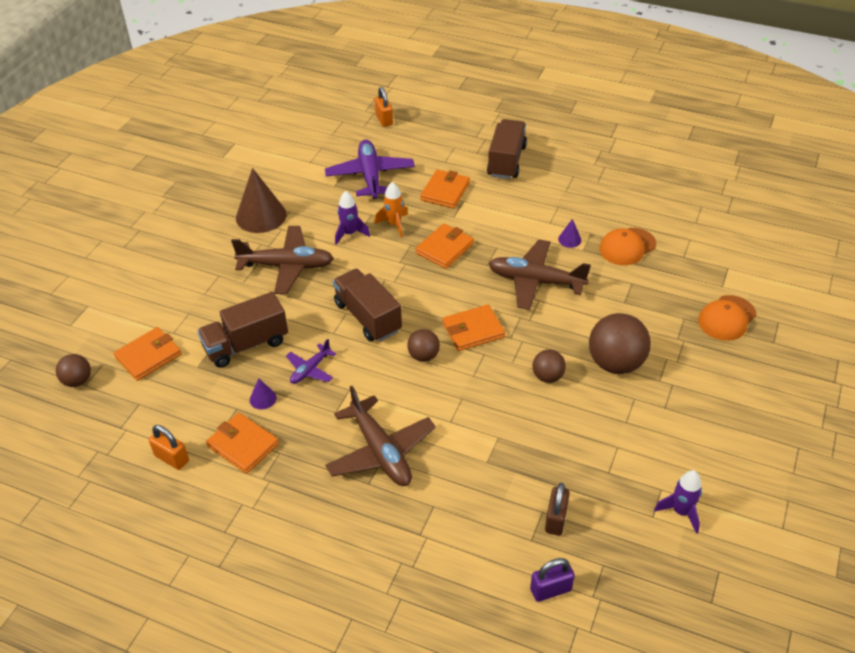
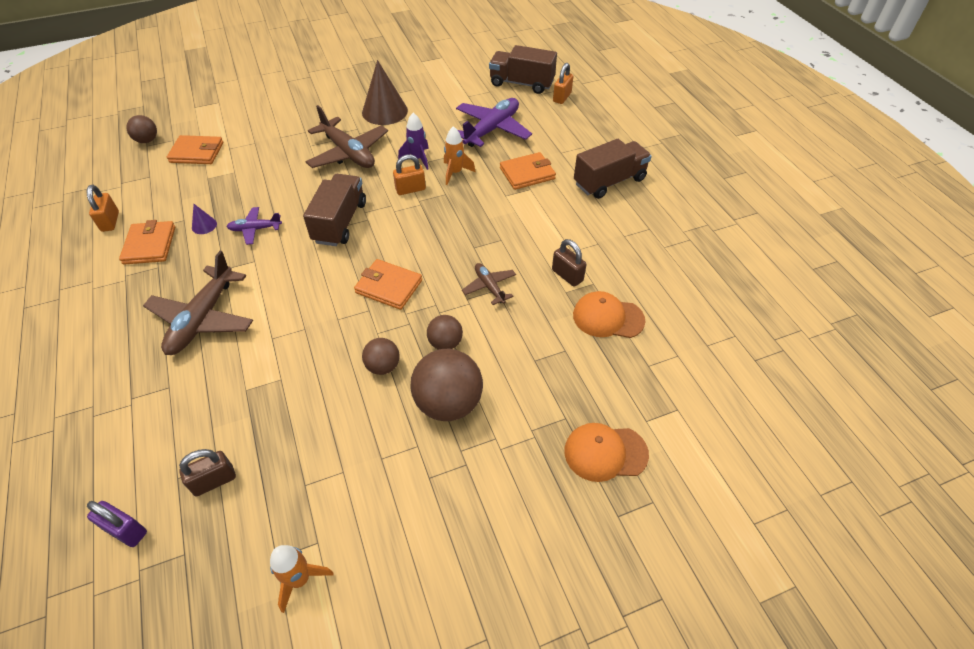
camera: 45 degrees right, 5 degrees up
(246, 344) = (250, 185): brown truck -> brown truck (521, 83)
(381, 258) = (410, 189): none -> orange padlock
(423, 356) = (330, 277): brown ball -> brown ball (445, 343)
(444, 248) = (462, 213): orange wallet -> none
(535, 281) = (489, 287): brown plane -> brown plane, size x0.53
(569, 239) = (567, 275): purple cone -> brown padlock
(681, 512) = (300, 579): purple rocket -> orange rocket

